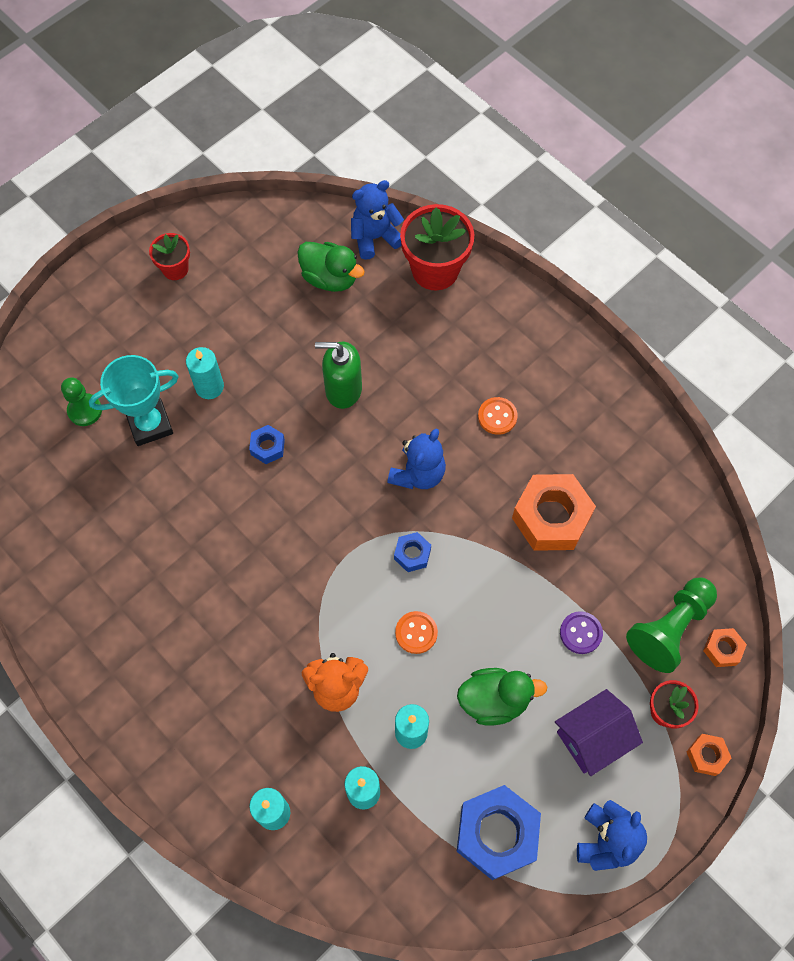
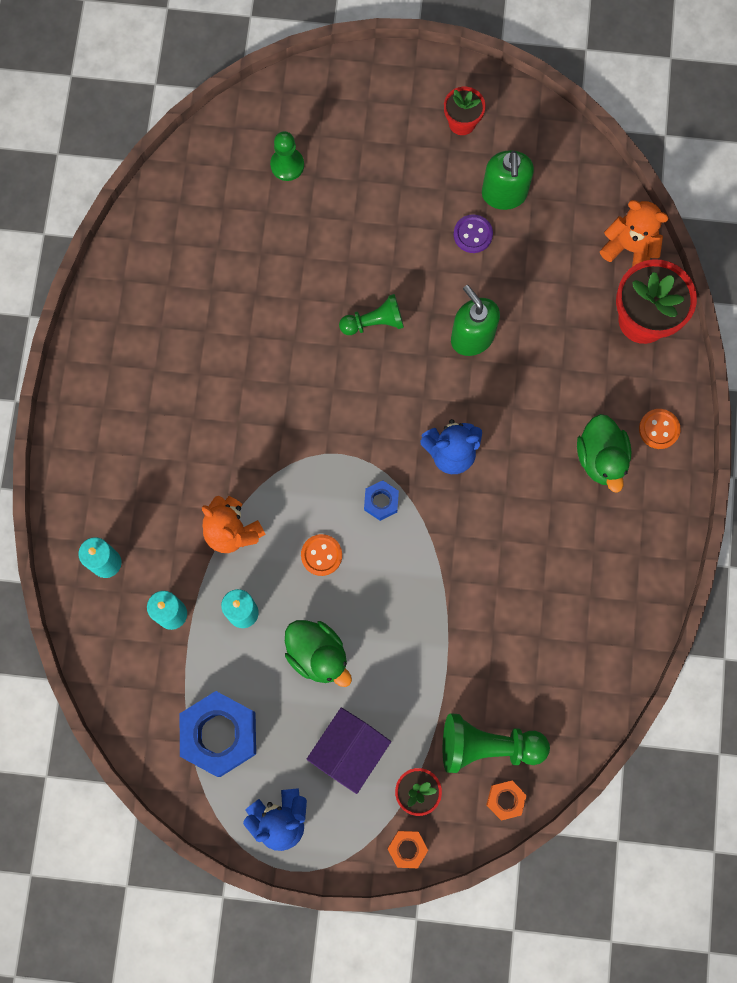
camera: 50 degrees right, 10 degrees up
(150, 424) = (317, 221): turquoise trophy -> none
(209, 387) = (386, 236): turquoise candle -> none
(256, 284) = (504, 194): none -> green soap dispenser
(267, 447) = (374, 322): blue nut -> green pawn
(330, 278) = (561, 245): green duck -> green duck (601, 458)
(375, 237) = (630, 248): blue teddy bear -> orange teddy bear
(497, 416) = (554, 474): orange button -> orange button (659, 429)
(551, 517) = (503, 583): orange nut -> none
(580, 633) = (425, 679): purple button -> purple button (473, 234)
(592, 738) = (349, 751): purple house -> purple house turned 75 degrees counterclockwise

